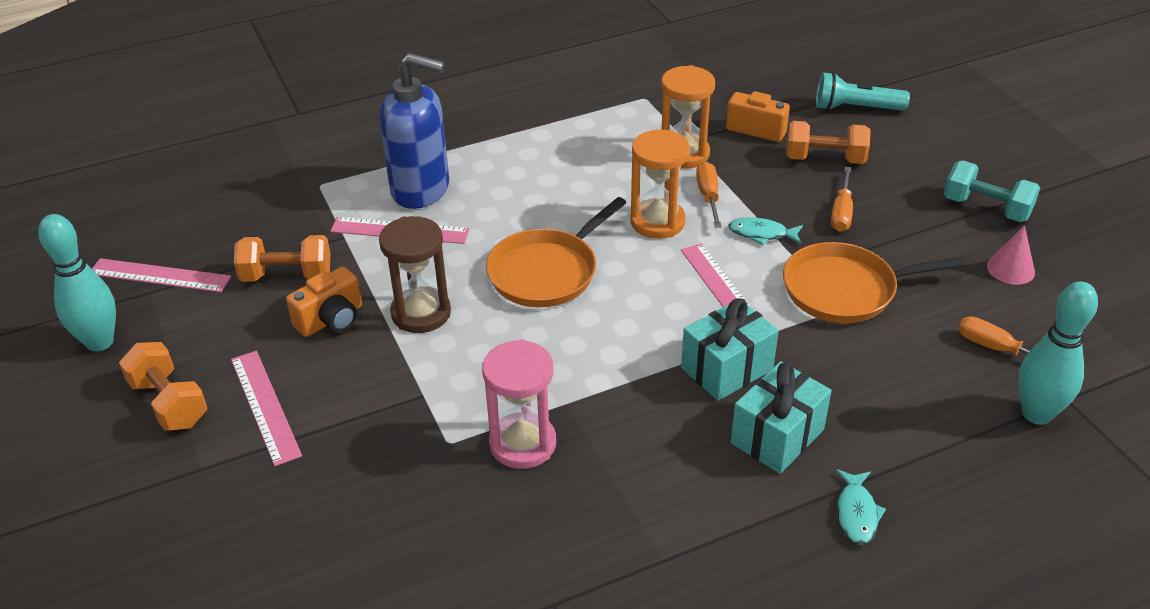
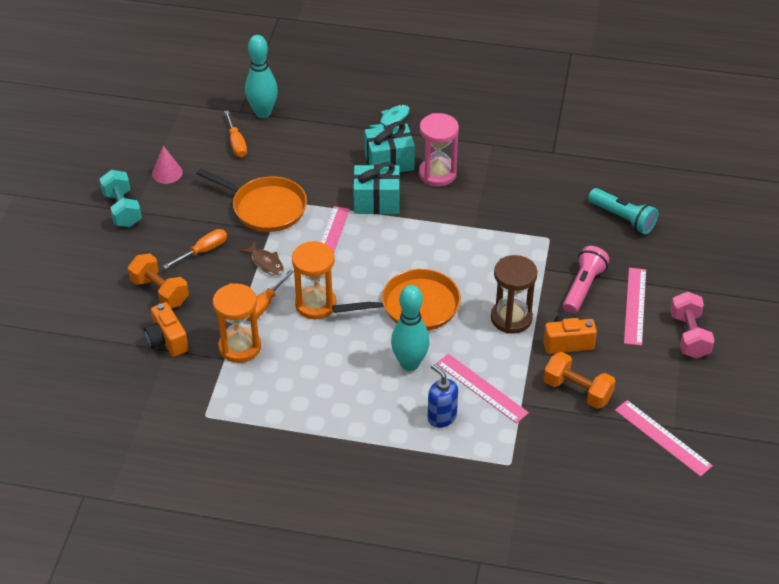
camera: 145 degrees left, 5 degrees up
(100, 342) = (719, 402): turquoise bowling pin -> turquoise bowling pin (409, 364)
(169, 403) = (689, 336): orange dumbbell -> pink dumbbell
(353, 395) = (583, 287): none -> pink flashlight
(421, 190) = (441, 417): blue soap dispenser -> blue soap dispenser, size x0.54
(522, 444) = (512, 218): pink hourglass -> pink hourglass (437, 174)
(761, 234) = (266, 263): turquoise fish -> brown fish
(855, 108) = (82, 319): turquoise flashlight -> turquoise flashlight (623, 218)

